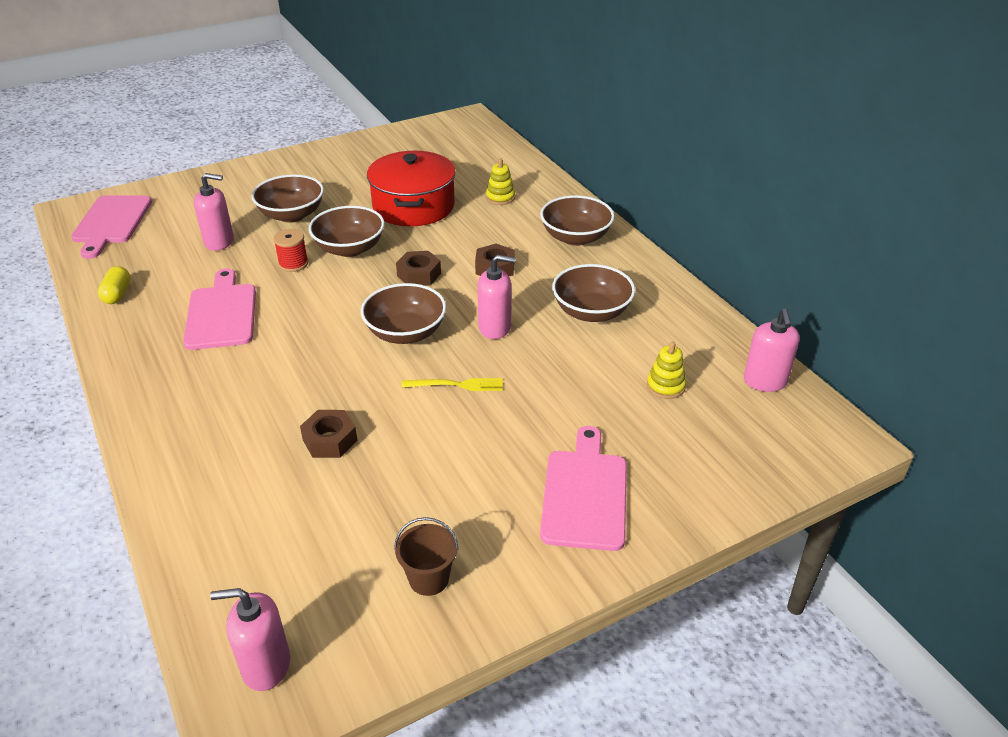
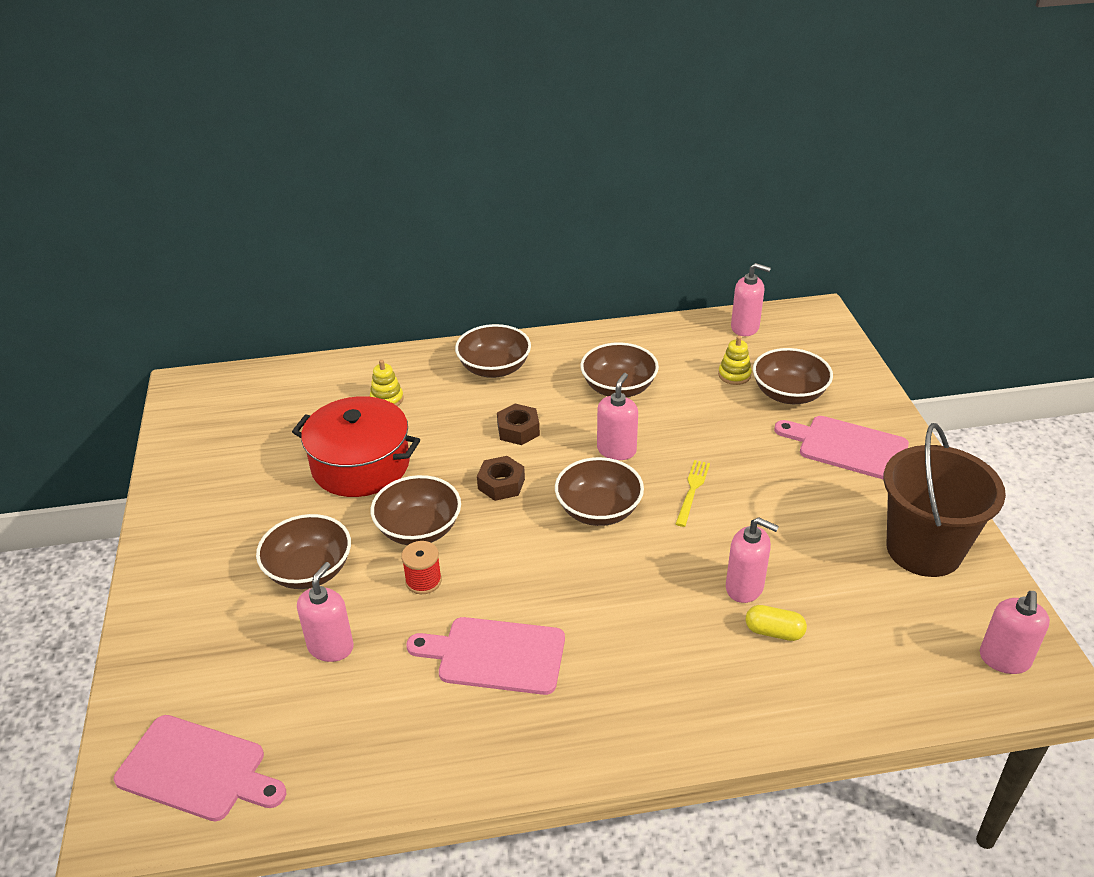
camera: 70 degrees left, 0 degrees up
(117, 294) = (398, 762): yellow capsule -> yellow capsule (774, 632)
(330, 440) = (744, 587): brown nut -> pink soap dispenser
(429, 579) = (924, 549): brown bucket -> brown bucket, size x2.25
(657, 433) = (789, 394): none -> brown bowl

